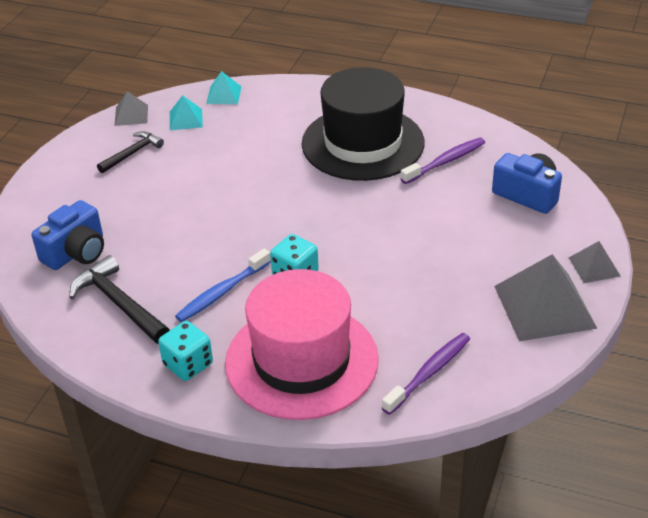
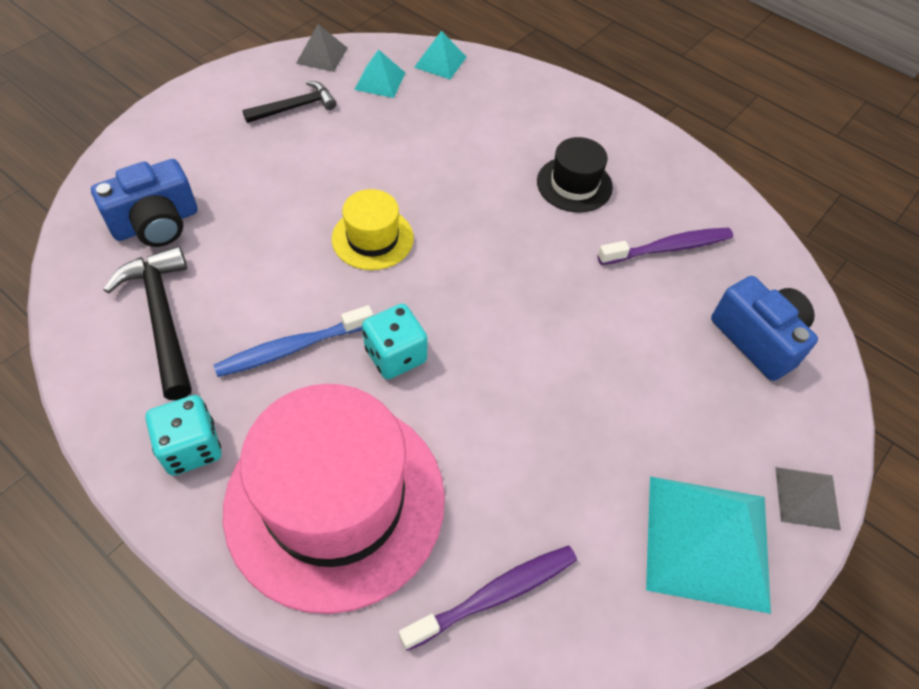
camera: 15 degrees right, 15 degrees up
(239, 215) = (372, 238): none -> yellow hat
(363, 143) = (574, 184): black hat -> black hat, size x0.47
(544, 307) = (707, 542): grey pyramid -> turquoise pyramid

